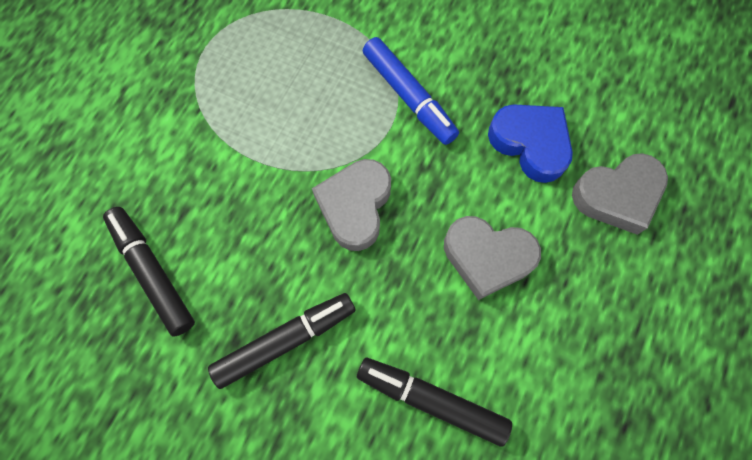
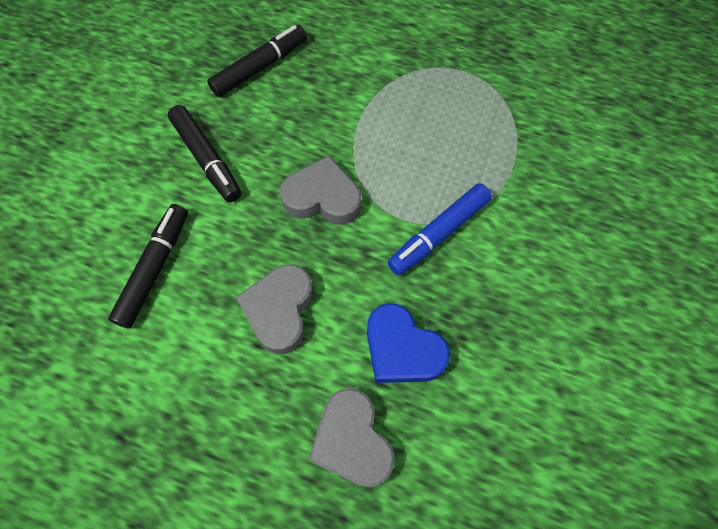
camera: 85 degrees right, 5 degrees down
(530, 144) = (402, 349): blue heart -> blue heart turned 90 degrees clockwise

